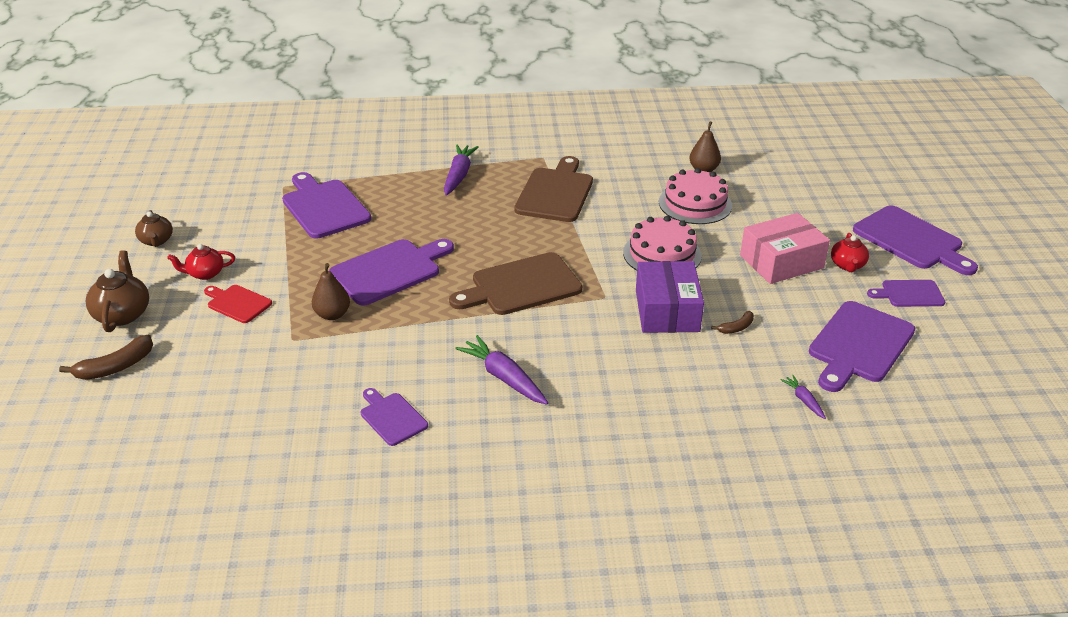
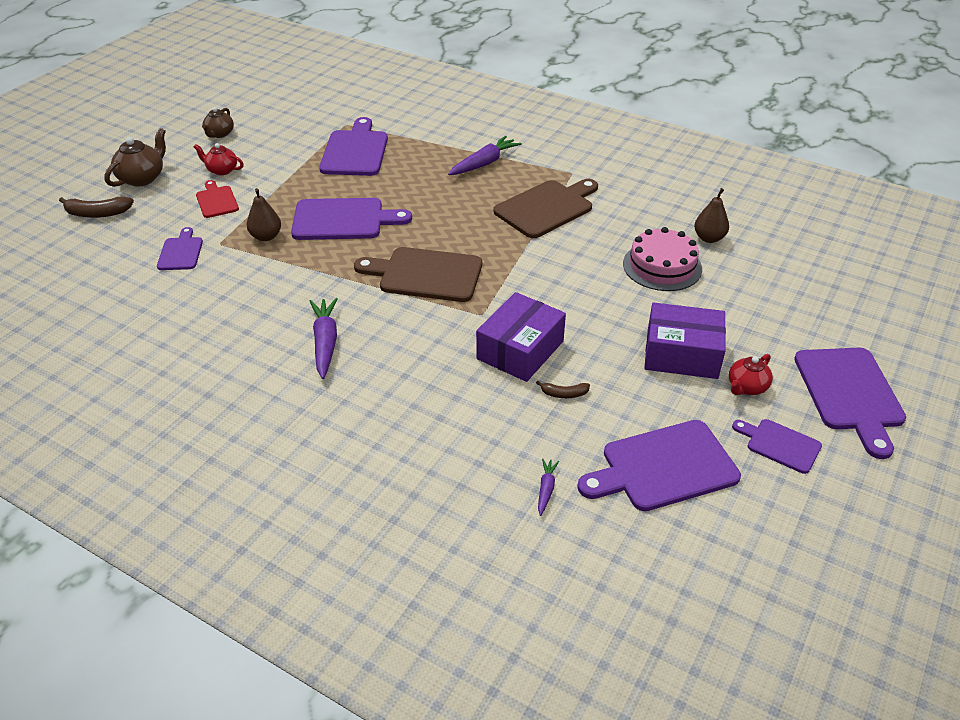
camera: 35 degrees right, 5 degrees up
(392, 417) = (215, 333): purple cutting board -> purple cutting board (181, 252)
(662, 254) = (576, 298): pink cake -> none
(781, 262) = (681, 354): pink box -> purple box

